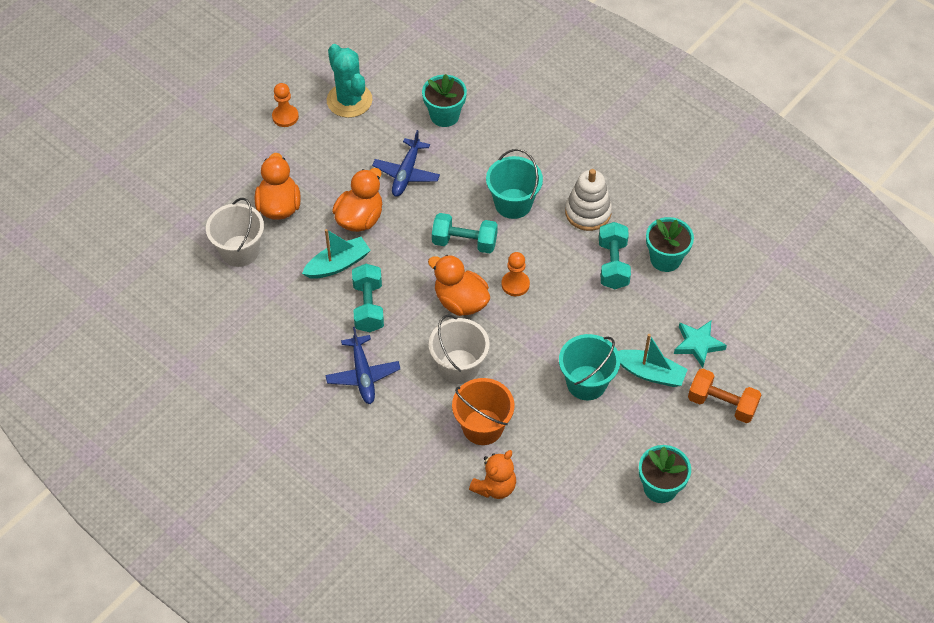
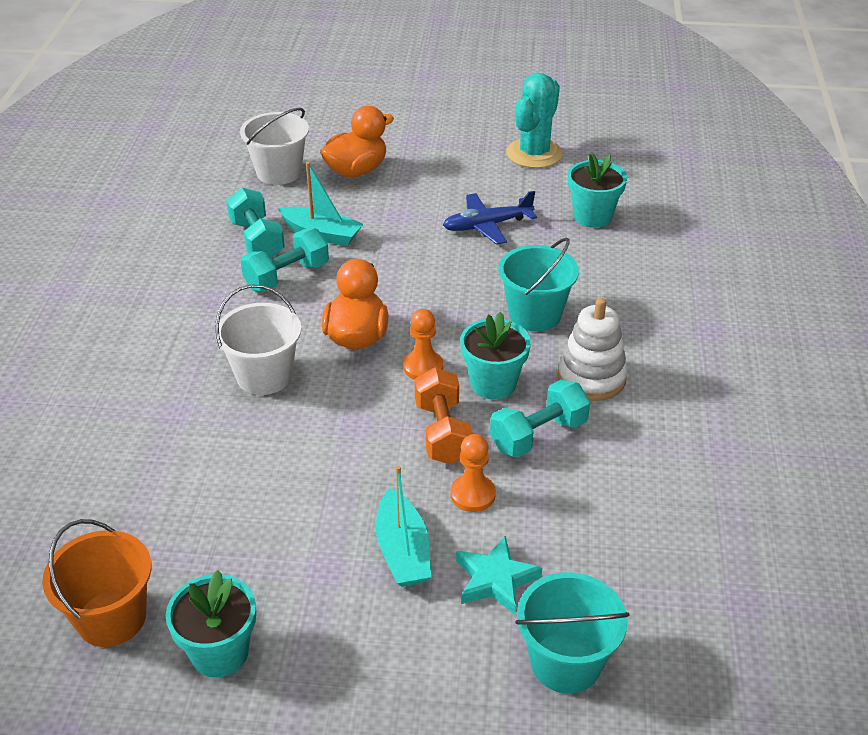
camera: 55 degrees right, 15 degrees down
(285, 117) = (467, 129): orange pawn -> orange pawn (473, 494)
(360, 218) = (395, 222): orange duck -> none
(363, 375) = (193, 312): blue plane -> none
(464, 242) = (441, 303): turquoise dumbbell -> turquoise dumbbell (257, 240)
(482, 427) = (192, 433): orange bucket -> orange bucket (111, 618)
(494, 487) = (109, 484): orange teddy bear -> none
(586, 383) = (333, 495): turquoise bucket -> turquoise bucket (565, 662)
(665, 259) = (599, 480): turquoise flower pot -> turquoise flower pot (493, 384)
(722, 404) = (418, 656): orange dumbbell -> orange dumbbell (442, 432)

